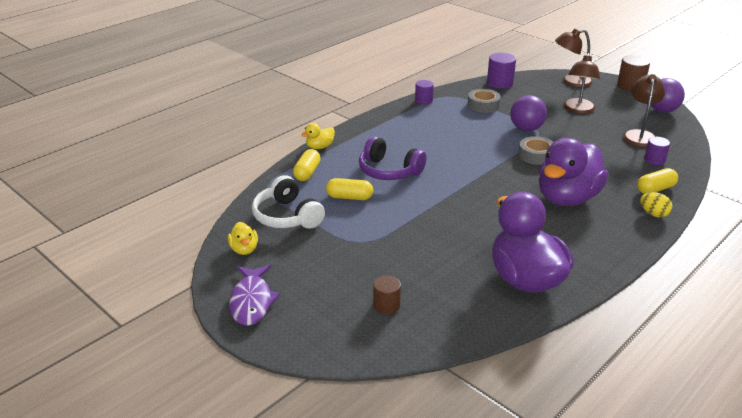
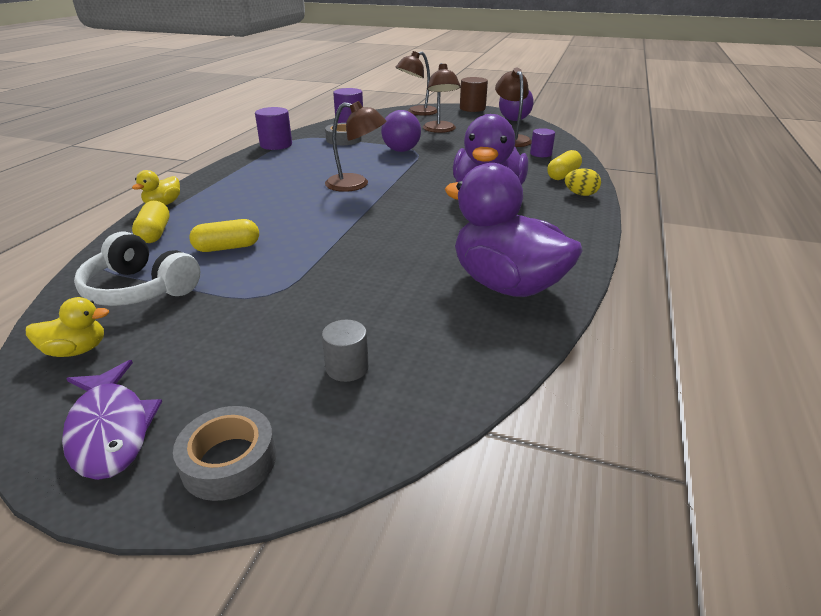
camera: 25 degrees left, 0 degrees up
(244, 249) = (77, 350): yellow duck -> yellow duck turned 60 degrees counterclockwise
(386, 305) = (347, 367): brown cylinder -> grey cylinder
(389, 171) = (267, 211): purple headphones -> none
(423, 100) = (276, 145): purple cylinder -> purple cylinder, size x1.54
(467, 159) = (356, 184): none -> brown lamp
(536, 155) = (427, 169): grey tape -> grey tape (229, 461)

